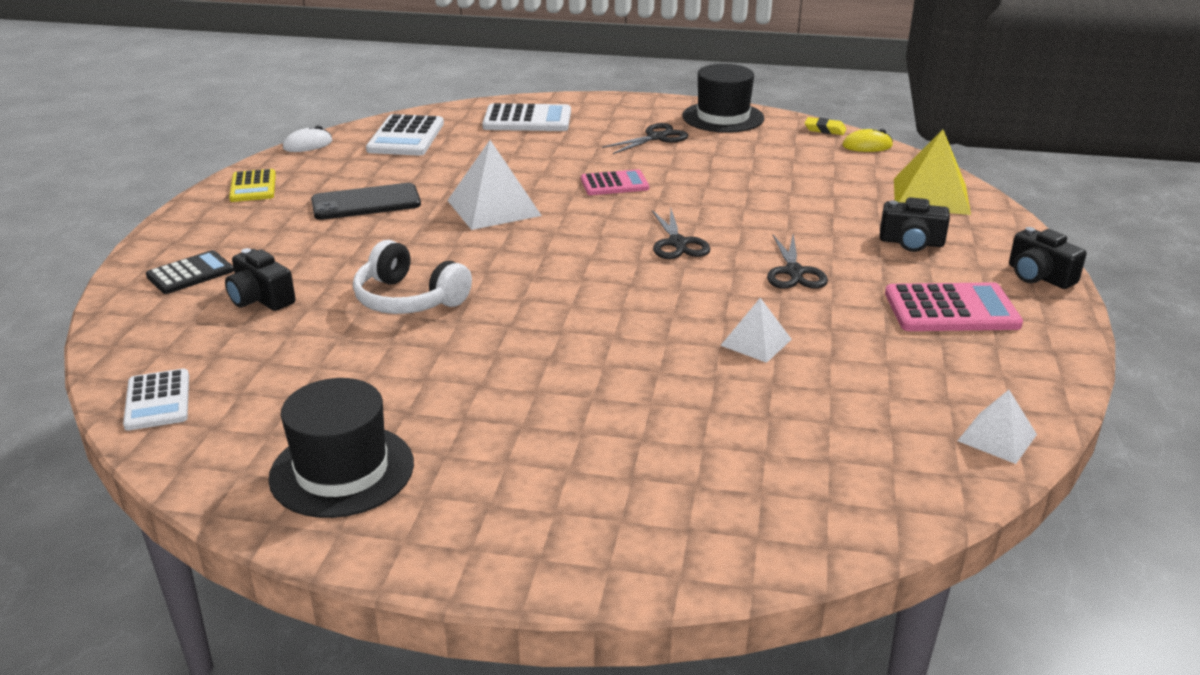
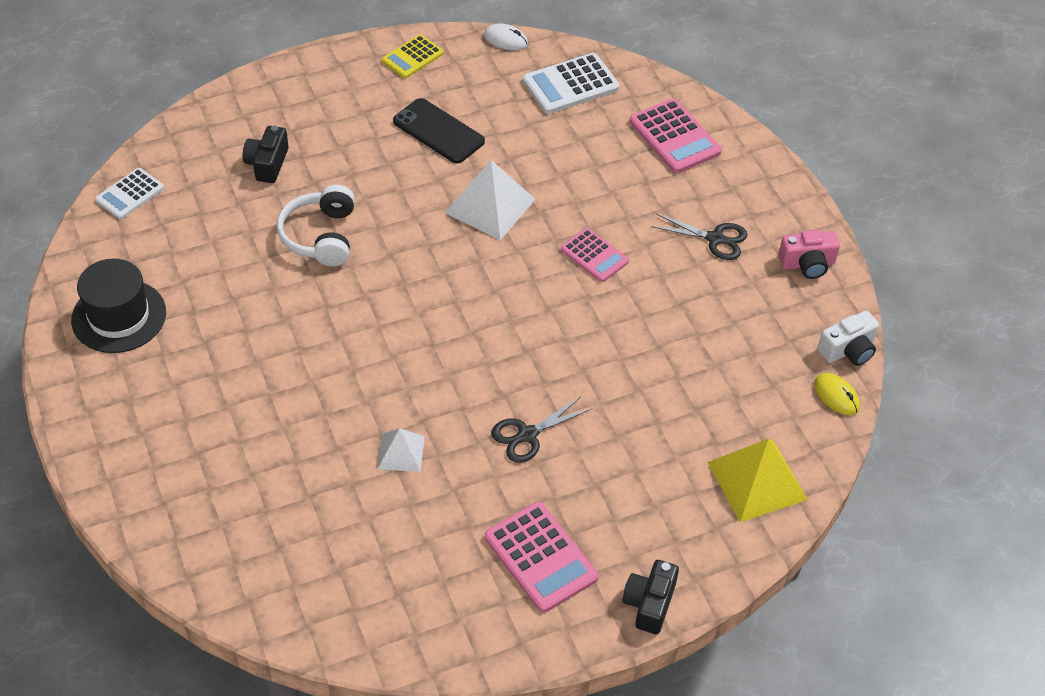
camera: 55 degrees right, 20 degrees up
(190, 273) = (272, 110): black calculator -> none
(527, 120) = (674, 137): white calculator -> pink calculator
(677, 243) = (519, 343): black scissors -> none
(723, 117) = (807, 264): black hat -> pink camera
(825, 129) = (848, 350): yellow eraser -> white camera
(911, 242) = (644, 495): black camera -> none
(997, 437) = (367, 635): white pyramid -> none

